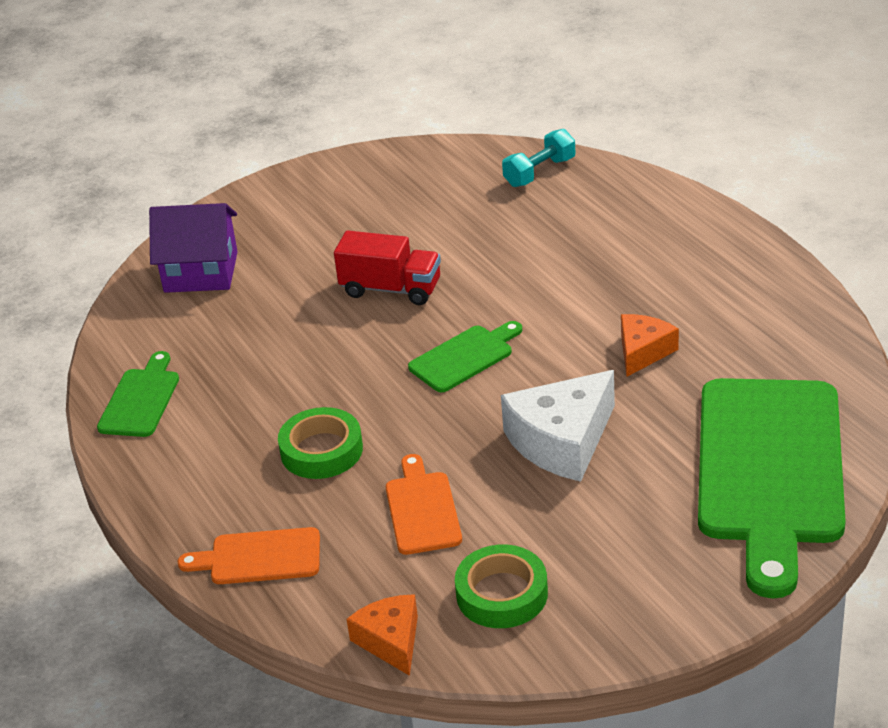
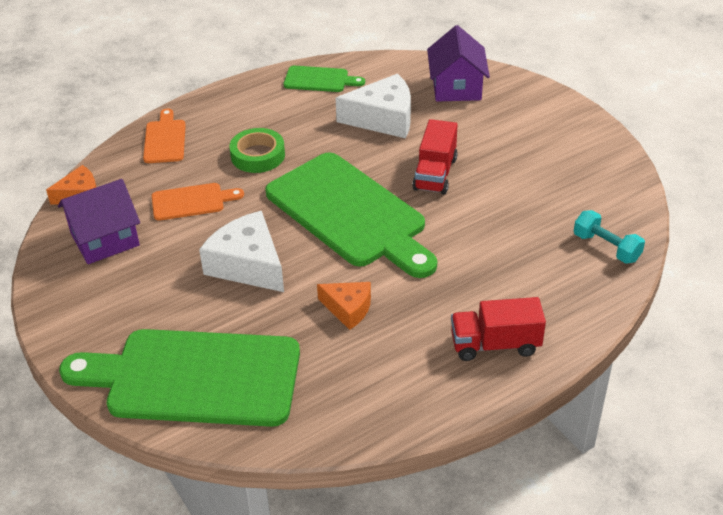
camera: 85 degrees right, 5 degrees up
(258, 335) = (383, 118): none -> white cheese
(465, 357) = (350, 214): green cutting board -> green cutting board, size x2.19
(502, 594) = (105, 239): green tape -> purple house
(694, 247) = (495, 344): none -> red truck

